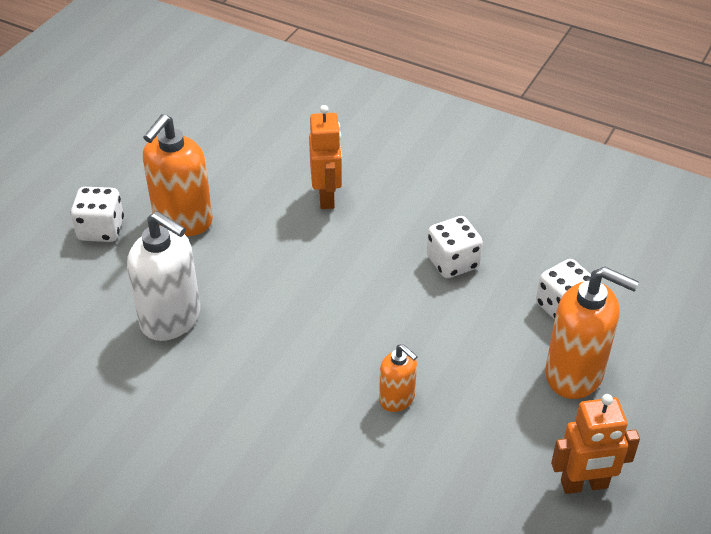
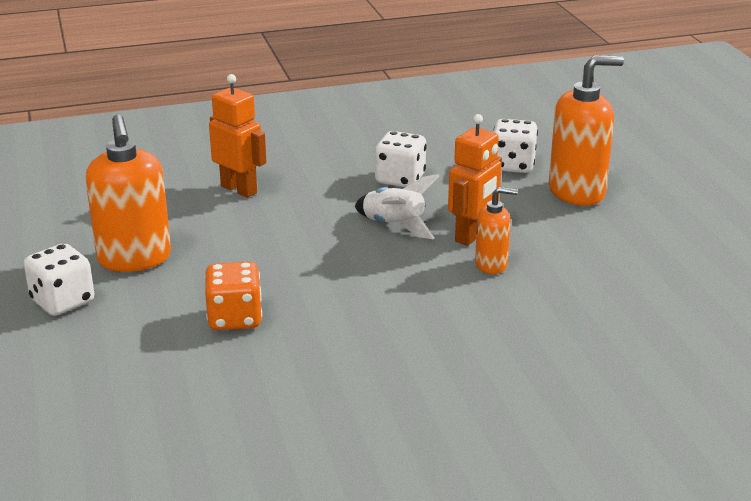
camera: 45 degrees left, 15 degrees down
(171, 319) = (235, 318): white soap dispenser -> orange dice
(382, 308) = (394, 226): none -> white rocket
(584, 485) = (676, 238): orange robot -> orange robot (472, 236)

